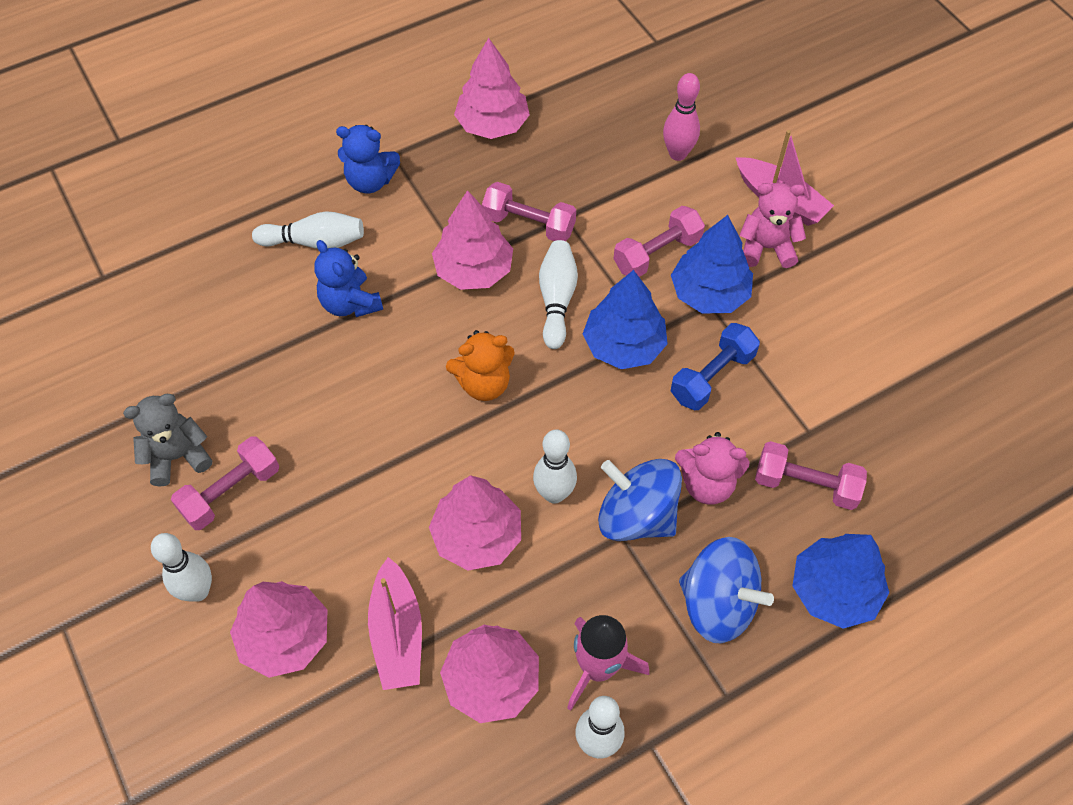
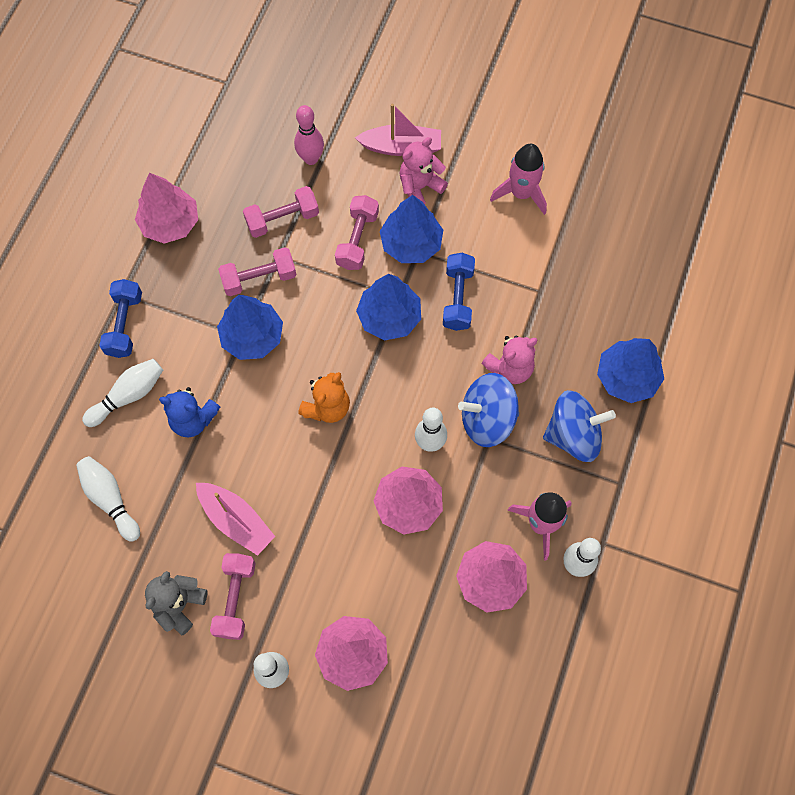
camera: 40 degrees left, 10 degrees up
(370, 181) = (125, 324): blue teddy bear -> blue dumbbell
(397, 633) = (415, 598): pink boat -> pink boat (236, 520)
(473, 270) = (252, 336): pink tree -> blue tree
(557, 300) = (323, 317): white bowling pin -> white bowling pin (110, 499)
(805, 485) = (563, 326): pink dumbbell -> pink dumbbell (282, 219)
(873, 324) = (521, 193): none -> pink rocket

